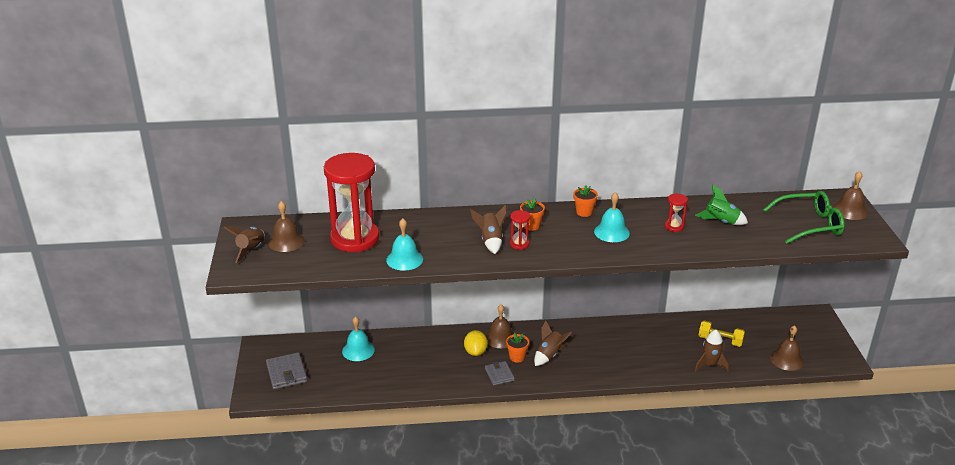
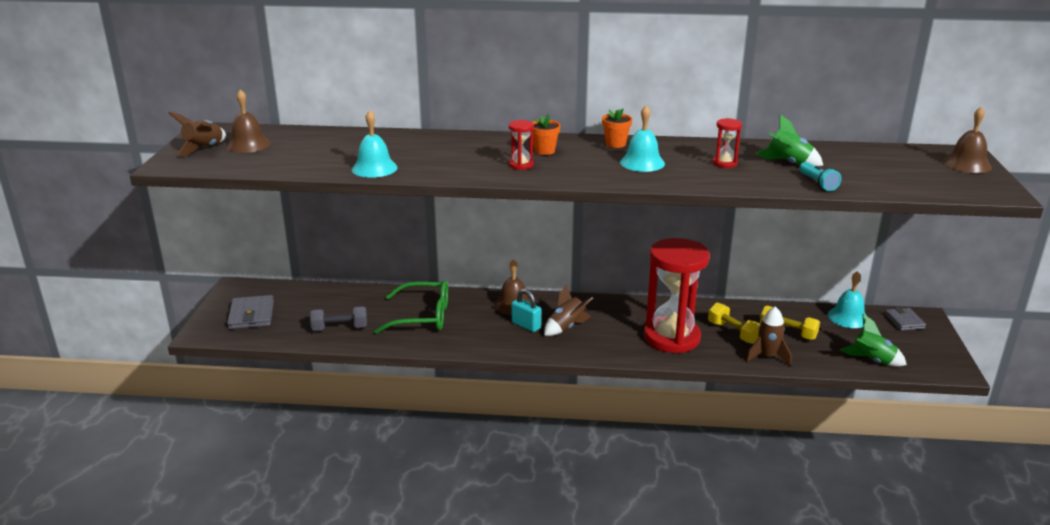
camera: 10 degrees right, 5 degrees down
(355, 239) = (328, 147): red hourglass -> red hourglass (672, 338)
(358, 350) = (343, 301): turquoise bell -> turquoise bell (848, 317)
(366, 377) = (340, 328): none -> grey dumbbell
(475, 352) = (478, 315): yellow lemon -> none
(490, 241) = (487, 160): brown rocket -> none
(499, 374) = (498, 341): grey wallet -> grey wallet (904, 321)
(517, 357) = (526, 325): orange flower pot -> turquoise padlock
(679, 345) = (733, 332): none -> yellow dumbbell
(747, 242) = (817, 183): none -> turquoise flashlight
(786, 359) = (872, 360): brown bell -> green rocket
(810, 225) = (908, 173): green glasses -> green glasses (423, 317)

